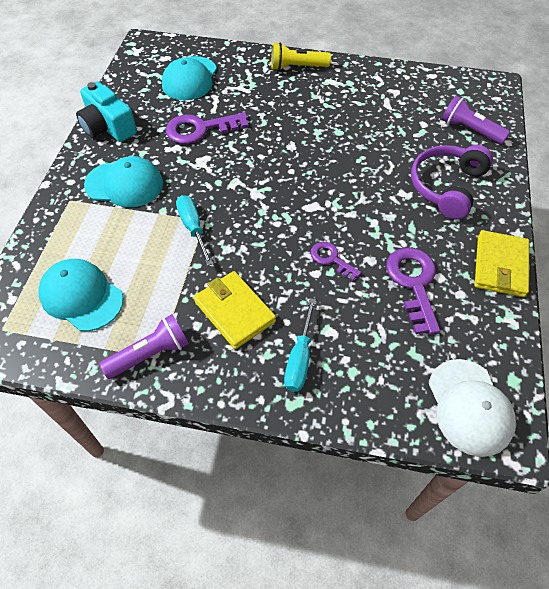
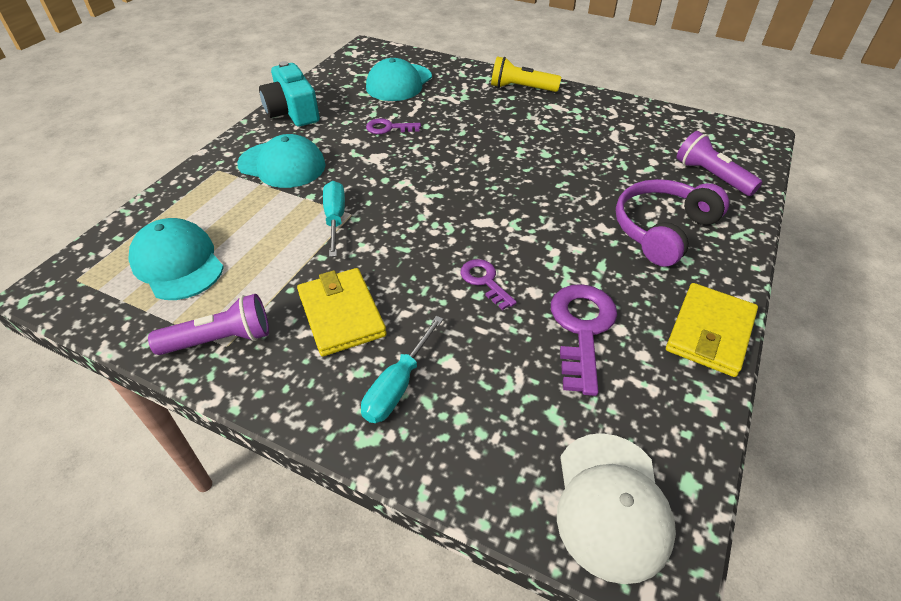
camera: 15 degrees right, 10 degrees down
(200, 129) = (388, 128): purple key -> purple key, size x0.58

